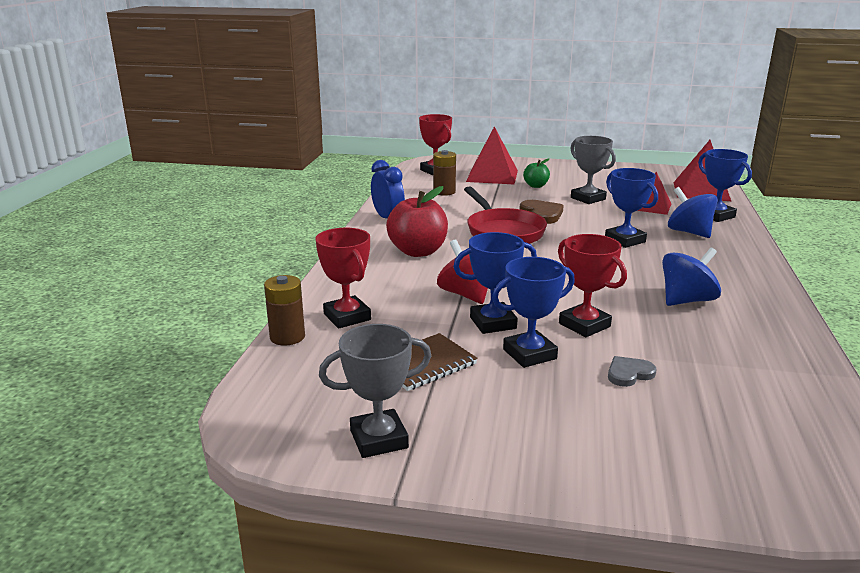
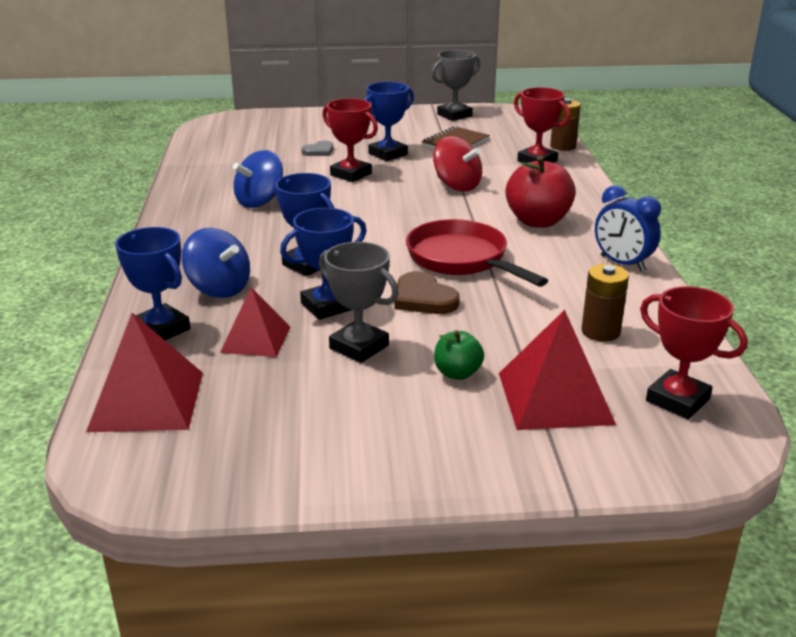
camera: 165 degrees right, 5 degrees up
(493, 323) = (423, 168): blue trophy -> blue trophy (327, 306)

